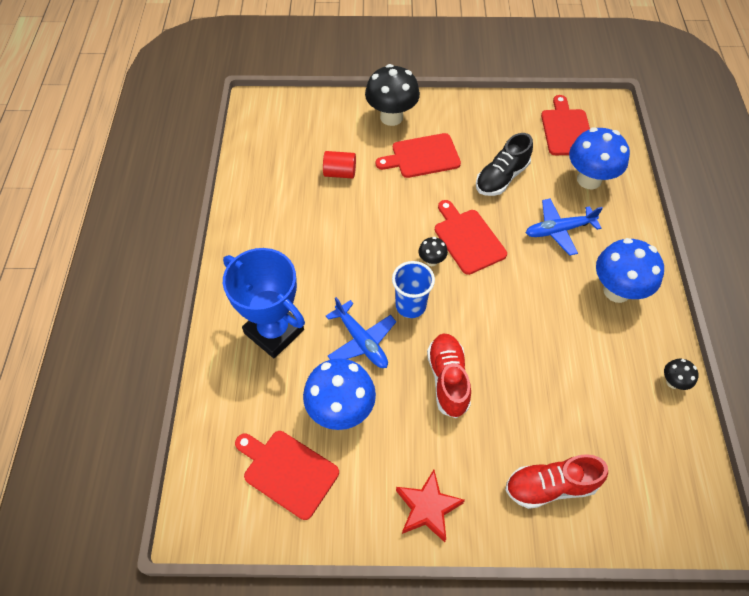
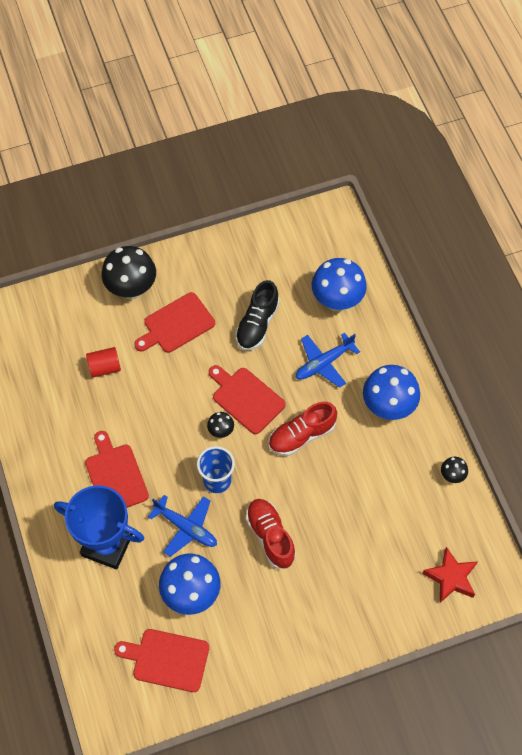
camera: 20 degrees left, 5 degrees up
(427, 508) = (288, 648): red star -> red star (451, 578)
(550, 486) = (377, 596): red shoe -> red shoe (302, 435)
(566, 130) = (302, 252): red cutting board -> red cutting board (115, 476)

